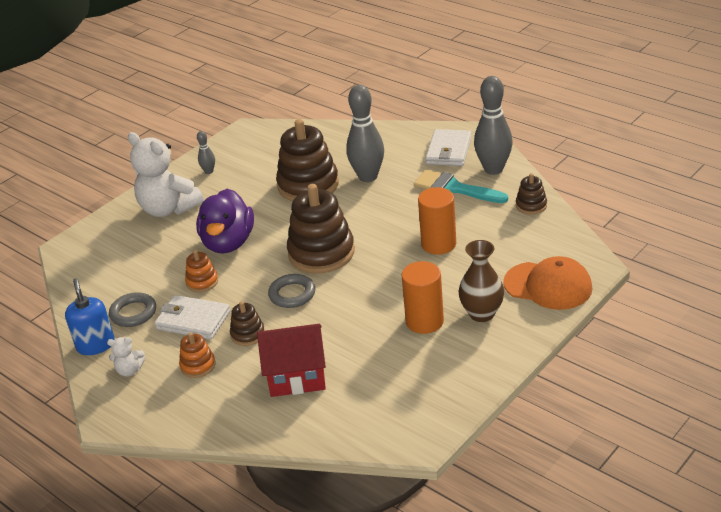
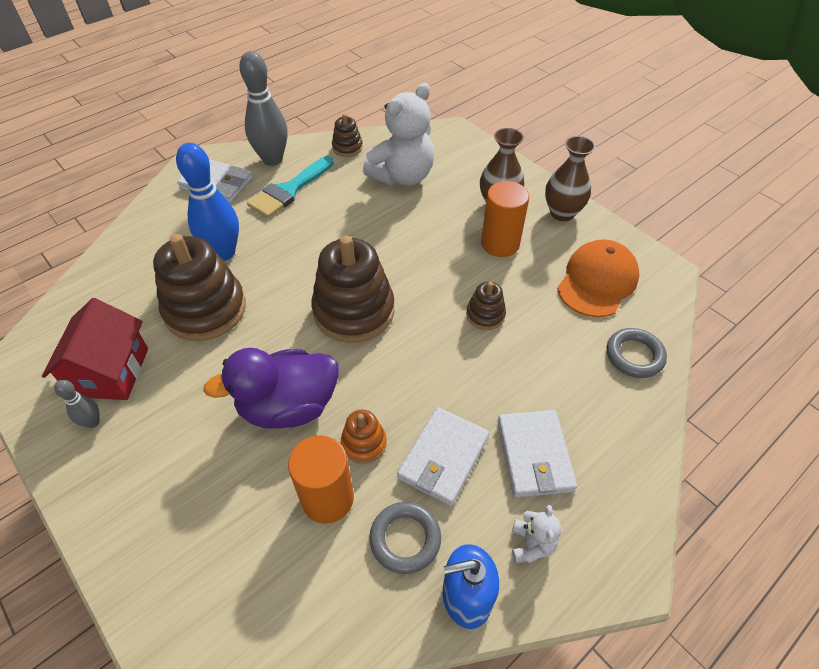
camera: 85 degrees left, 15 degrees up
(168, 209) = (160, 483): white teddy bear -> white teddy bear (402, 176)
(198, 365) = (534, 455): orange stacking toy -> white wallet
(228, 243) = (288, 406): purple duck -> purple duck turned 150 degrees clockwise
(248, 334) = (486, 397): brown stacking toy -> brown stacking toy (485, 315)
(292, 294) = (423, 346): grey ring -> grey ring (634, 356)
(296, 376) = (567, 355): red house -> red house (110, 372)
(368, 177) = (223, 253): grey bowling pin -> blue bowling pin
(438, 244) = (380, 216): orange cylinder -> orange cylinder (327, 498)
(485, 359) = (562, 213): none -> brown vase
(548, 286) = (471, 159): orange cap -> orange cap (597, 281)

